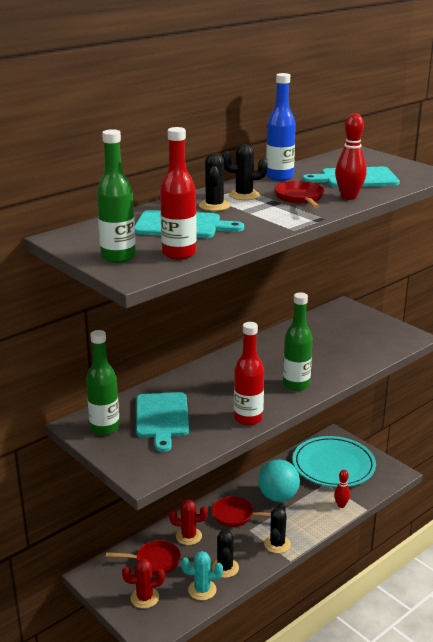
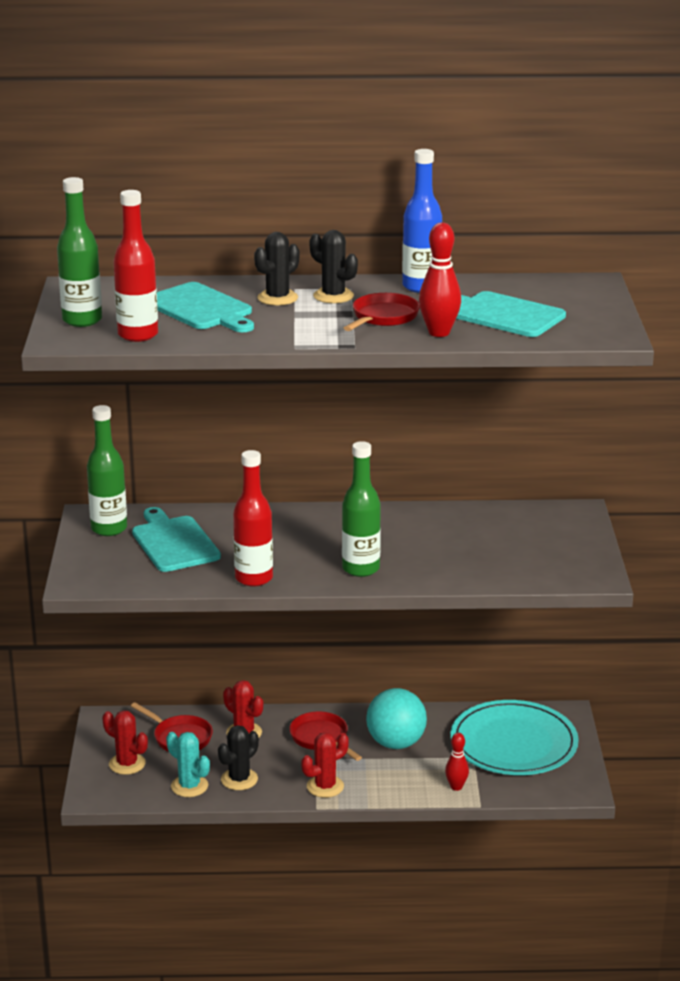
camera: 40 degrees right, 0 degrees up
(162, 418) = (174, 542): turquoise cutting board -> turquoise cutting board turned 120 degrees clockwise
(277, 544) = (325, 786): black cactus -> red cactus

